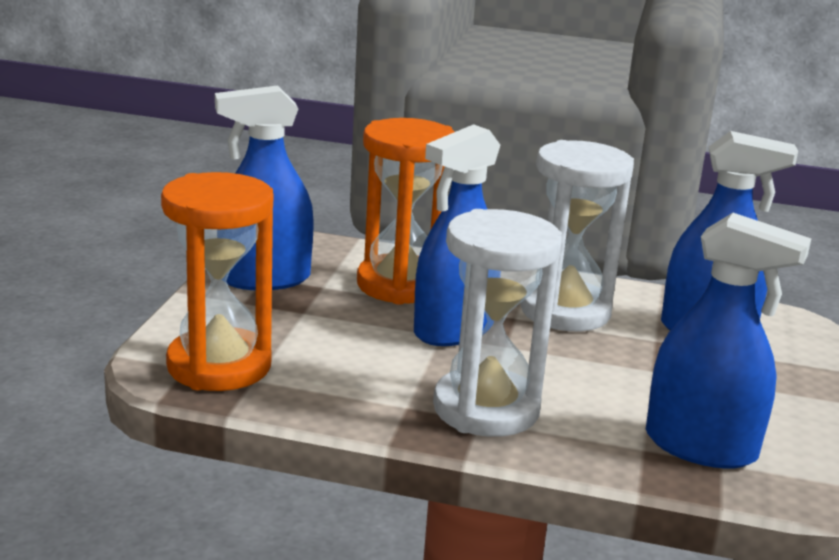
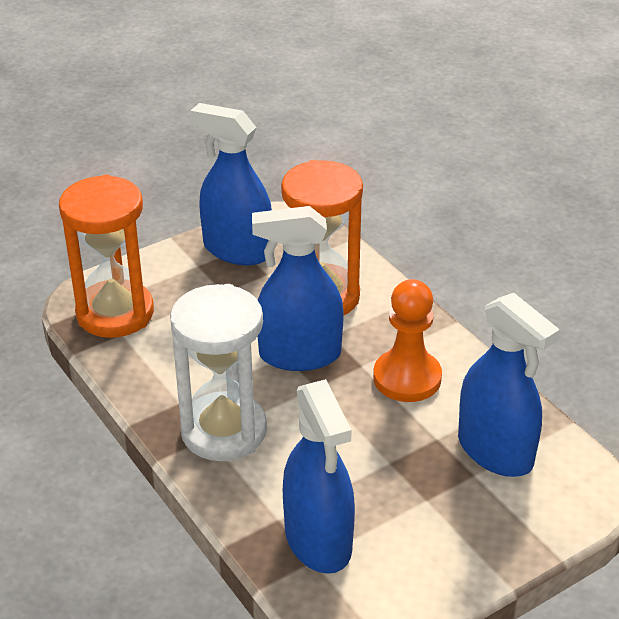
camera: 45 degrees right, 15 degrees up
(565, 311) = (407, 378): white hourglass -> orange pawn

